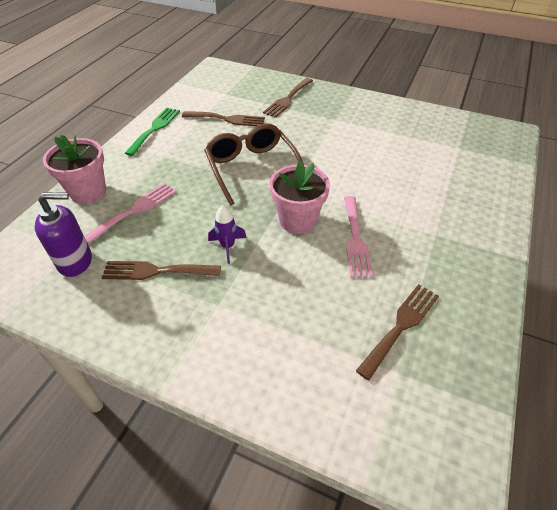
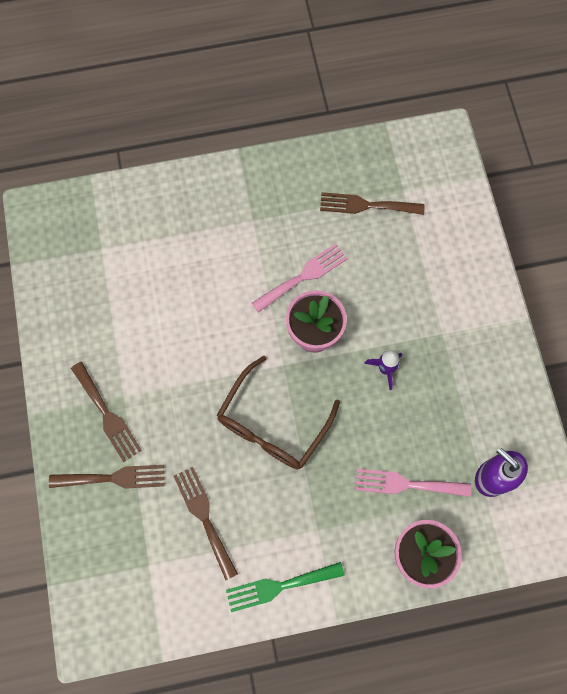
camera: 125 degrees left, 25 degrees up
(156, 271) = (450, 404): brown fork -> brown fork (107, 415)

